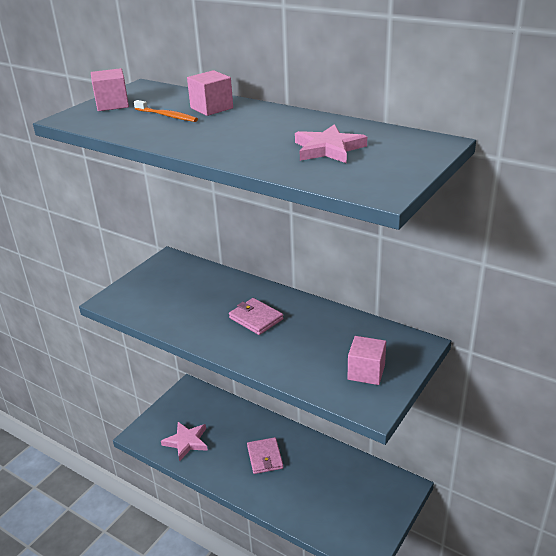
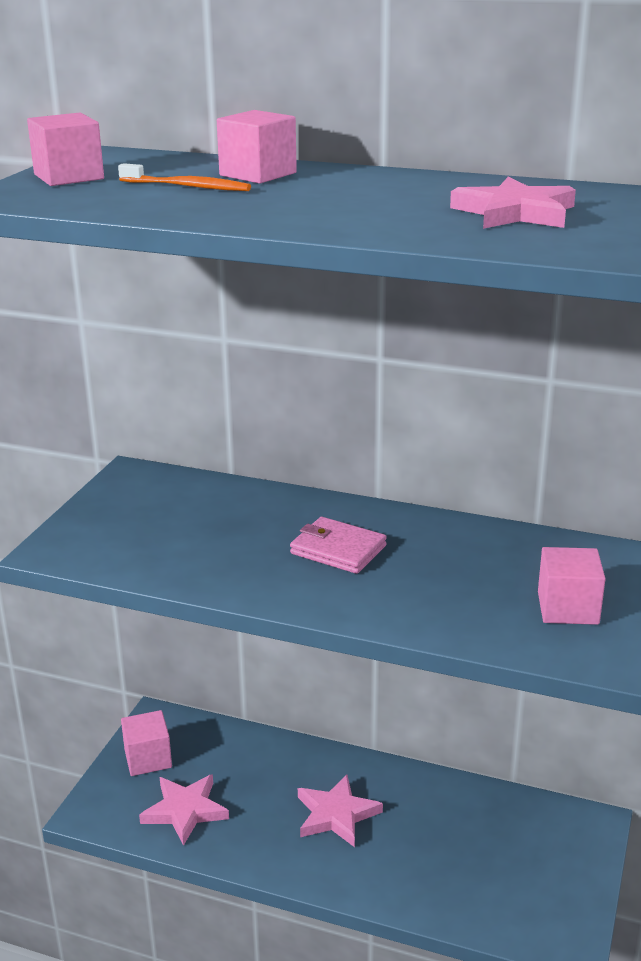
camera: 15 degrees left, 5 degrees down
(177, 409) = (148, 758): none -> pink cube
(265, 457) = (336, 815): pink wallet -> pink star

